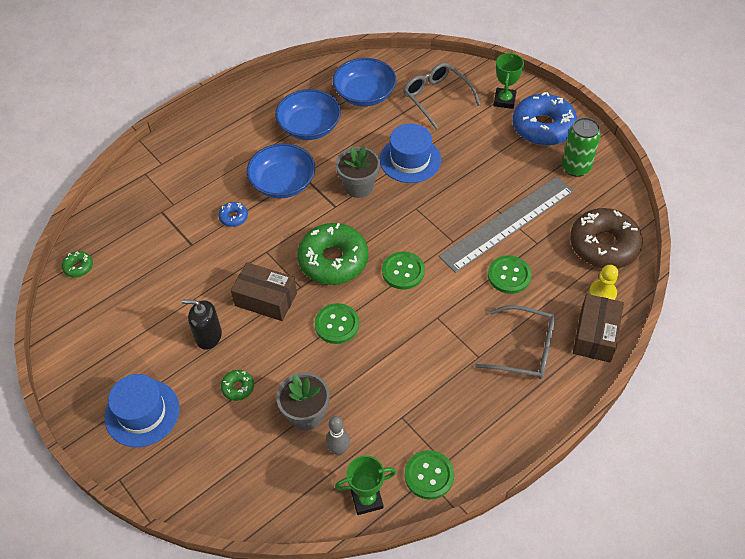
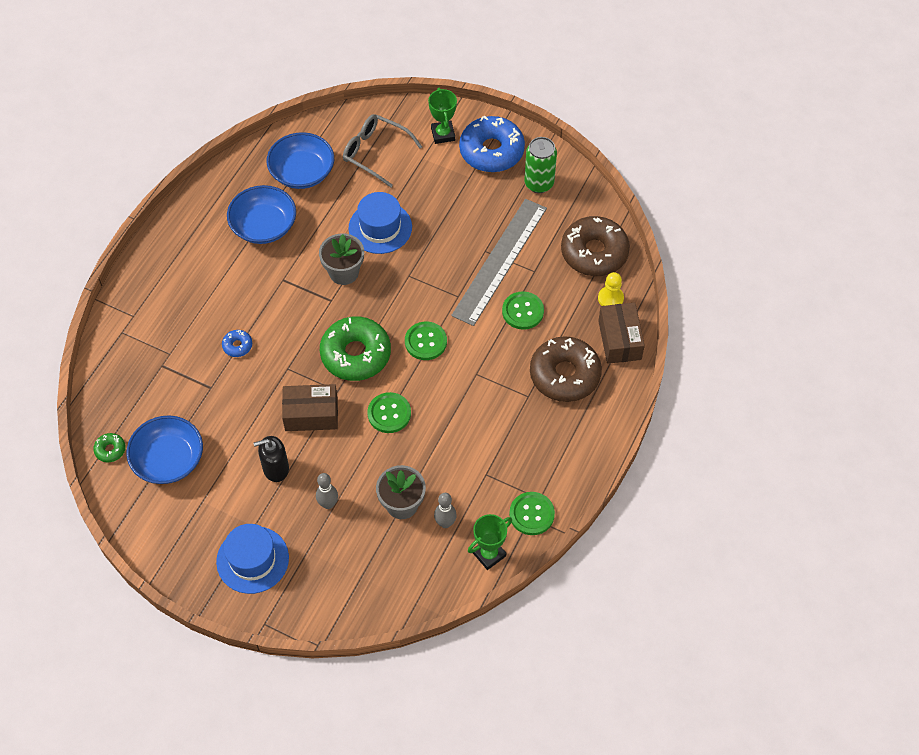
camera: 25 degrees left, 5 degrees up
(238, 387) = (328, 504): green donut -> grey bowling pin
(283, 183) = (268, 294): blue bowl -> blue bowl (168, 459)
(524, 349) = (564, 375): grey glasses -> brown donut

